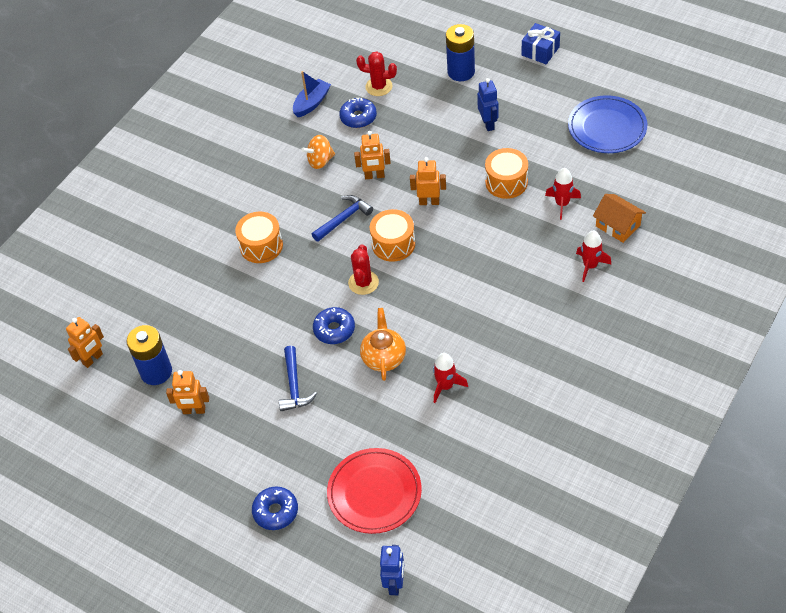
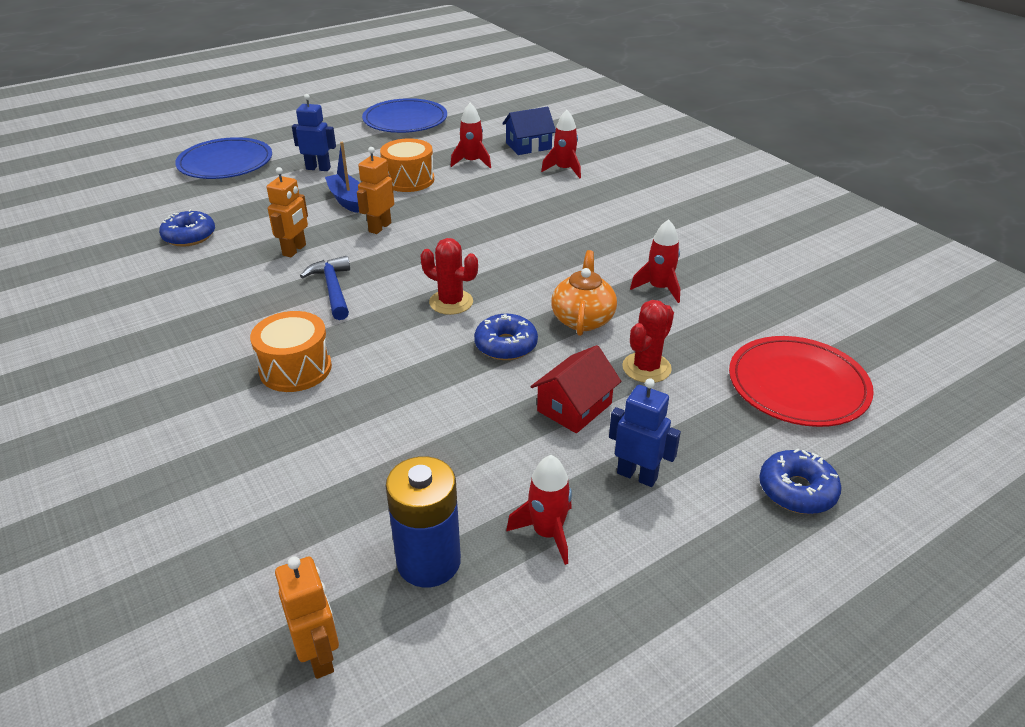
camera: 70 degrees left, 15 degrees down
(194, 410) = (547, 533): orange robot -> red rocket
(294, 385) = (574, 407): blue hammer -> red house
(312, 103) = (113, 261): blue boat -> blue boat (347, 200)
(320, 161) = (216, 280): orange spinning top -> none
(379, 87) = (165, 211): red cactus -> red cactus (646, 368)
(384, 357) = (583, 319): orange teapot -> orange teapot turned 75 degrees clockwise
(393, 244) = (414, 266): orange drum -> none
(395, 584) = (953, 408): blue robot -> blue robot (637, 475)
(461, 72) = (225, 163): blue battery -> blue plate
(540, 51) = (266, 122): blue gift -> none
(617, 226) = (528, 146): orange house -> blue house

